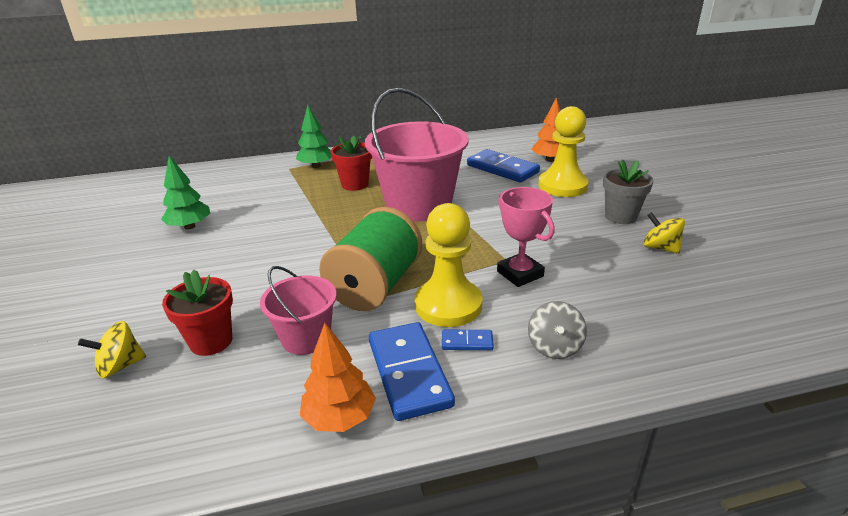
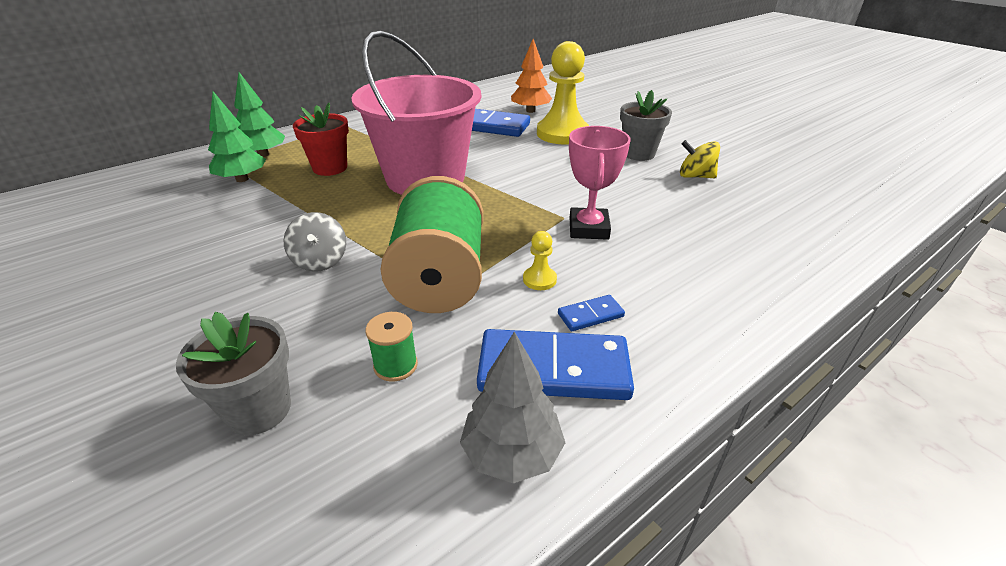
camera: 25 degrees left, 5 degrees up
(120, 366) = (123, 494): yellow spinning top -> none
(190, 227) = (120, 261): green tree -> green tree (242, 179)
(211, 341) = (259, 410): red flower pot -> grey flower pot
(306, 338) = (395, 365): pink bucket -> green spool
(339, 417) = (511, 453): orange tree -> grey tree
(408, 373) = (553, 370): blue domino -> blue domino turned 45 degrees counterclockwise
(448, 305) = (539, 279): yellow pawn -> yellow pawn, size x0.42
(520, 274) = (588, 228): pink trophy -> pink trophy turned 60 degrees clockwise
(554, 347) = (680, 295): grey spinning top -> grey spinning top (320, 261)

